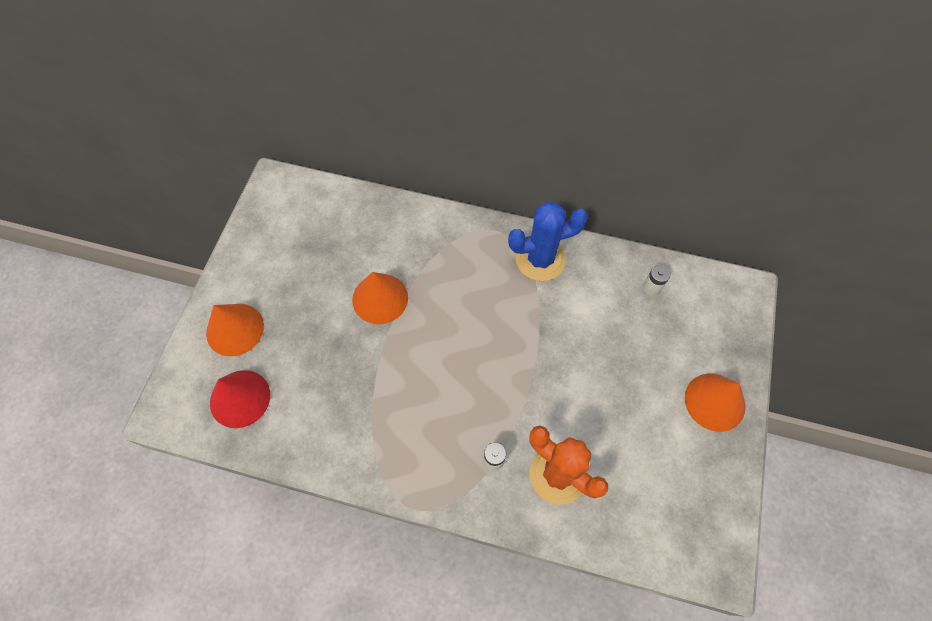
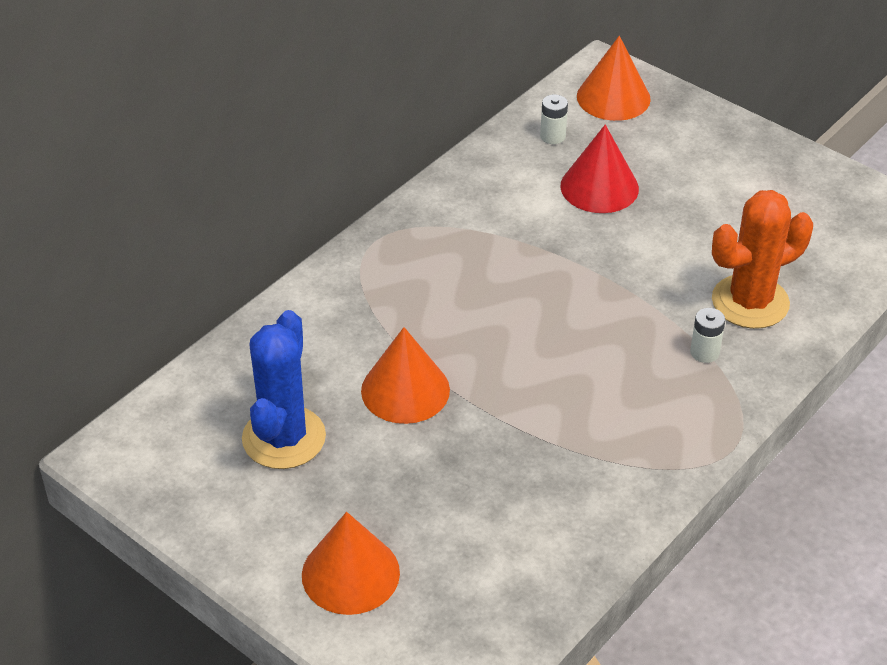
camera: 65 degrees left, 20 degrees down
(240, 398) = (473, 596): red cone -> red cone (599, 187)
(540, 259) = (450, 214): blue cactus -> blue cactus (284, 438)
(715, 402) = (725, 145): orange cone -> orange cone (613, 97)

